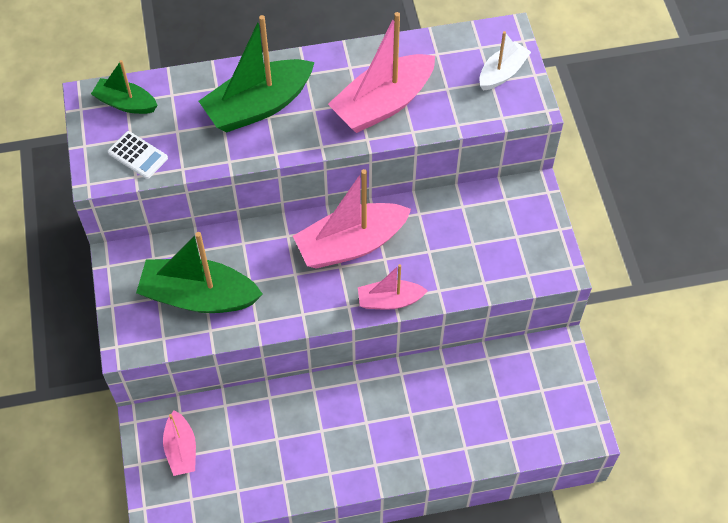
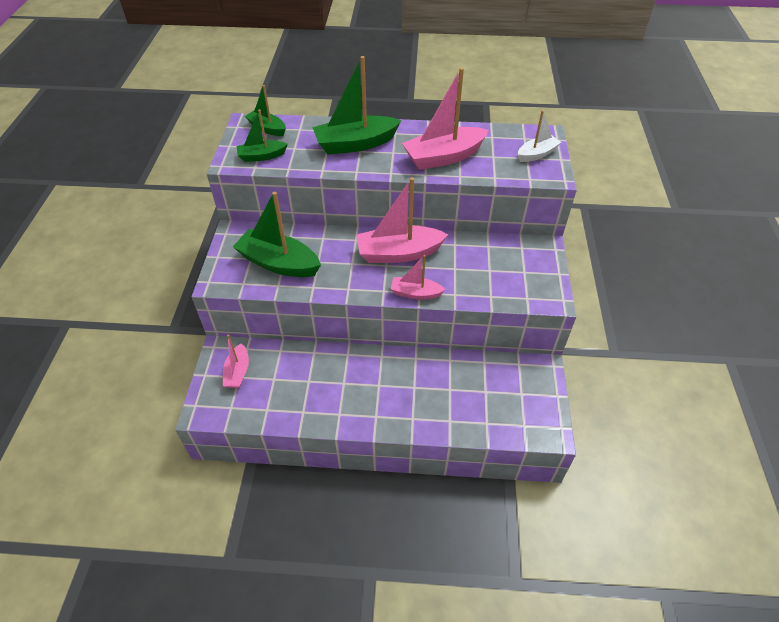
camera: 15 degrees right, 10 degrees down
(138, 155) = (261, 156): white calculator -> green boat

